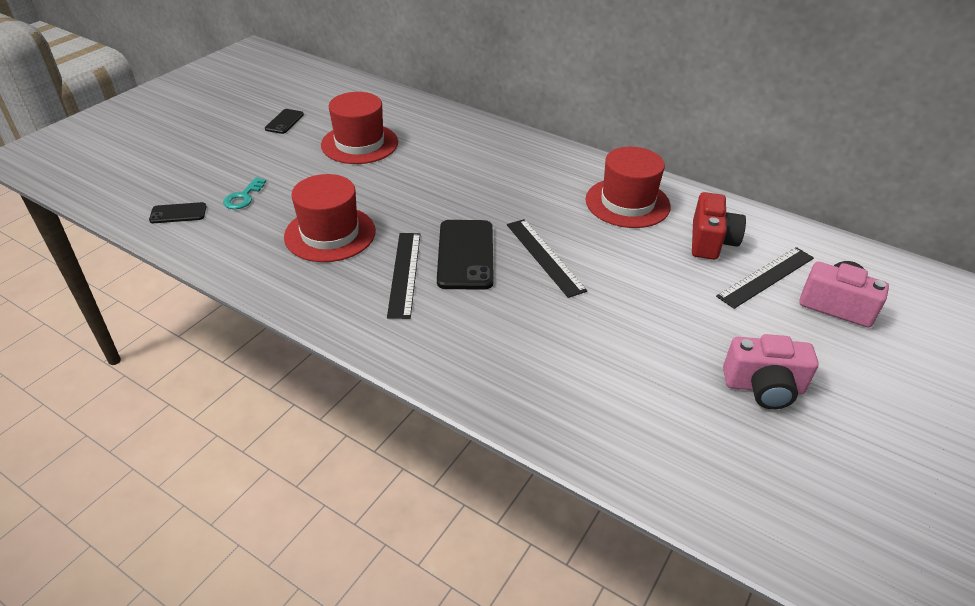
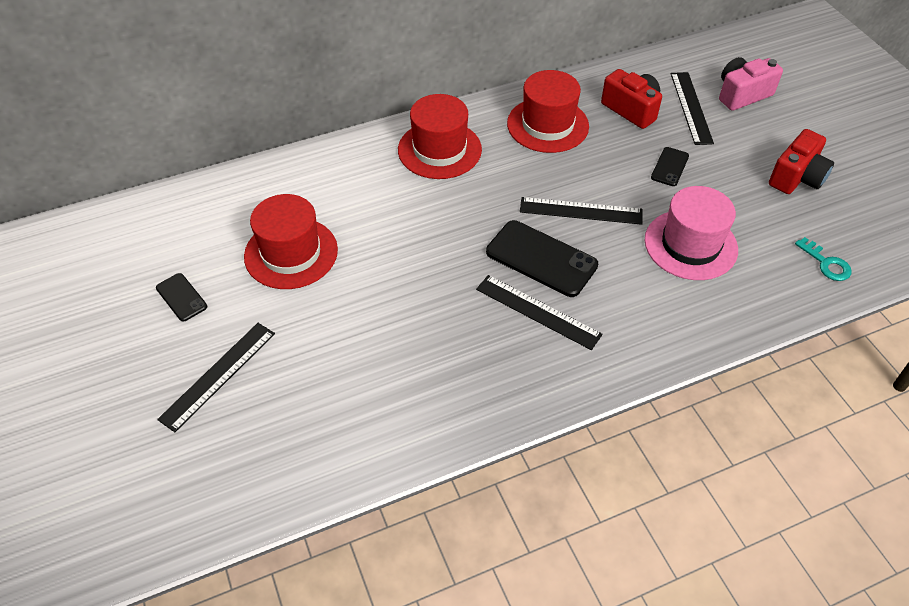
camera: 55 degrees left, 10 degrees up
(178, 213) = (292, 458): black phone -> black phone (669, 167)
(230, 159) = (218, 375): none -> black ruler
(243, 197) = (309, 388): turquoise key -> turquoise key (826, 263)
(330, 234) = (435, 341): red hat -> red hat (439, 150)
(575, 338) = (690, 245): none -> pink hat
(764, 387) = (797, 177): pink camera -> red camera

